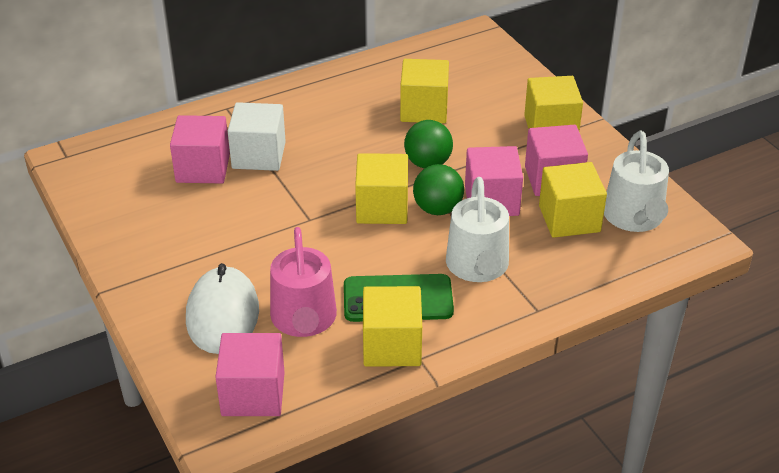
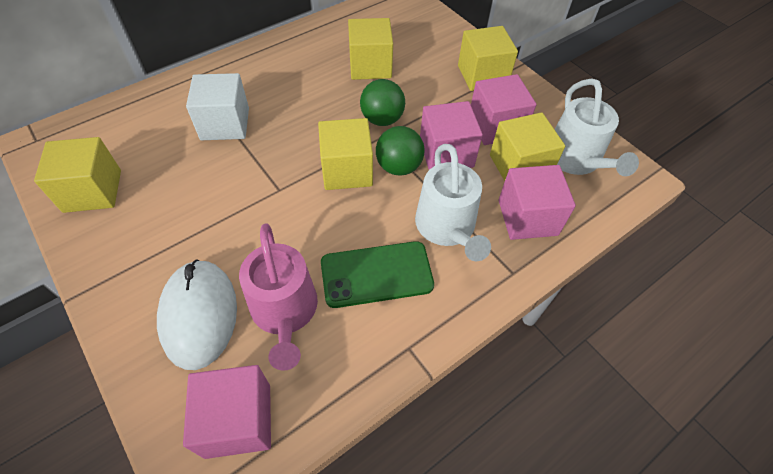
camera: 10 degrees left, 15 degrees up
(203, 168) = (172, 142): pink cube -> pink cube (527, 217)
(392, 346) = (379, 334): yellow cube -> yellow cube (92, 191)

